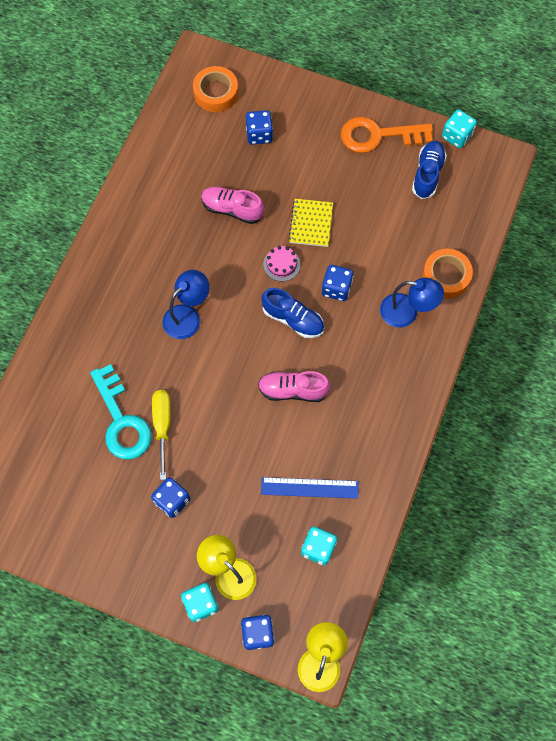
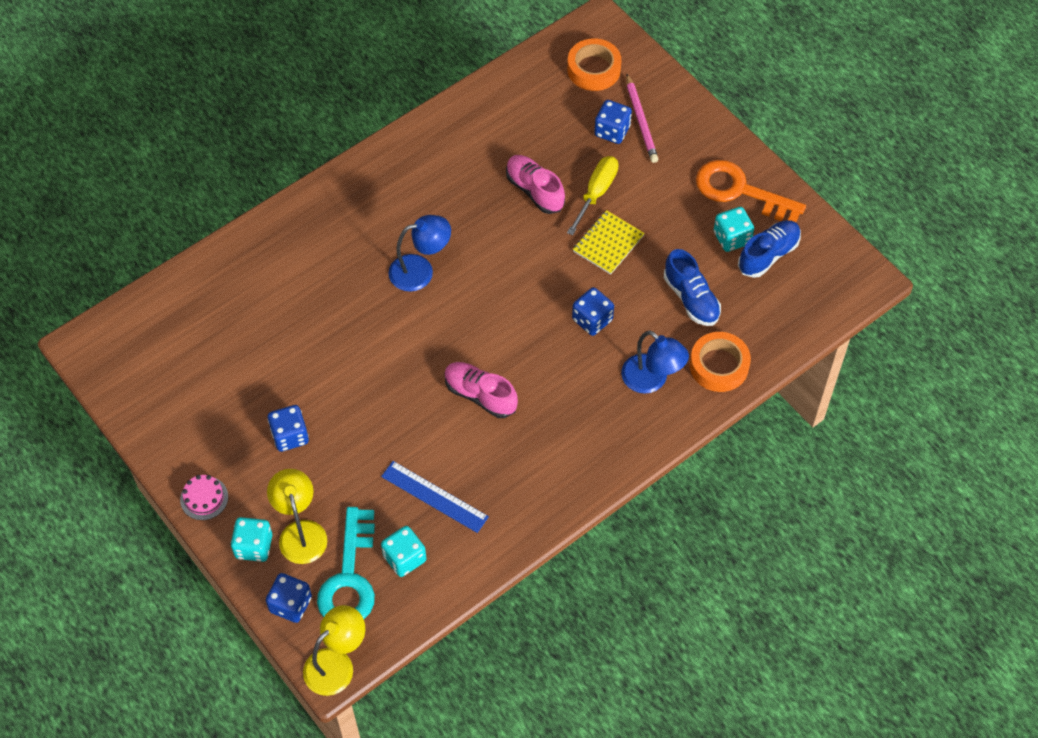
camera: 30 degrees right, 10 degrees down
(121, 420) = (290, 336): turquoise key -> turquoise key (349, 577)
(162, 426) = (326, 362): yellow screwdriver -> yellow screwdriver (596, 193)
(275, 116) = (641, 121): none -> pink pencil
(281, 264) = (550, 268): pink cake -> pink cake (204, 498)
(293, 319) = (526, 327): blue shoe -> blue shoe (691, 298)
(456, 136) = (827, 231): turquoise dice -> turquoise dice (732, 238)

